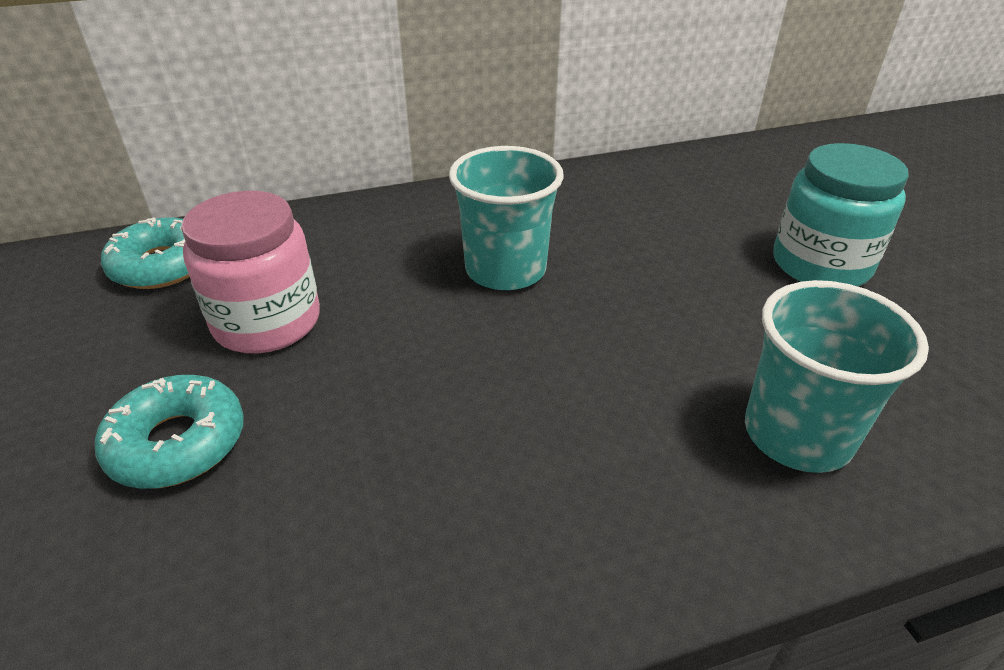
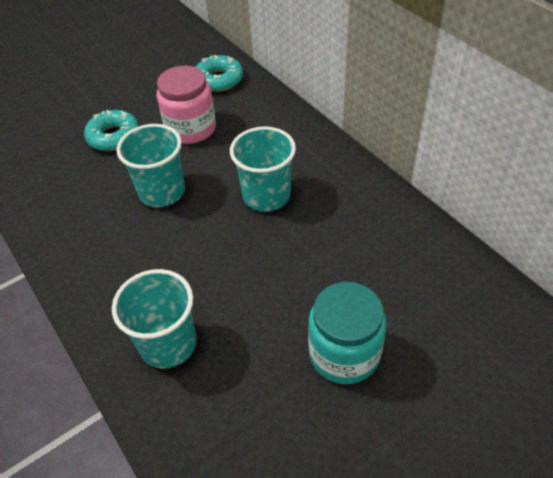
camera: 75 degrees right, 10 degrees up
(417, 388) = (162, 192): none -> turquoise cup

